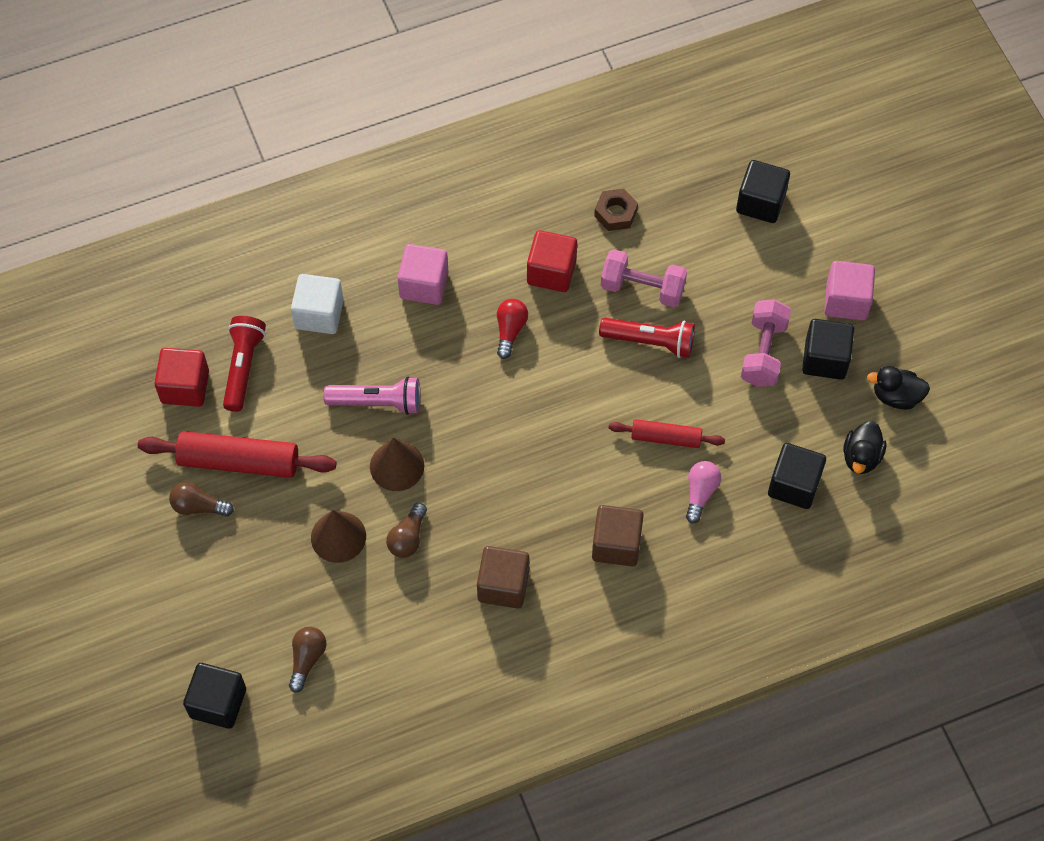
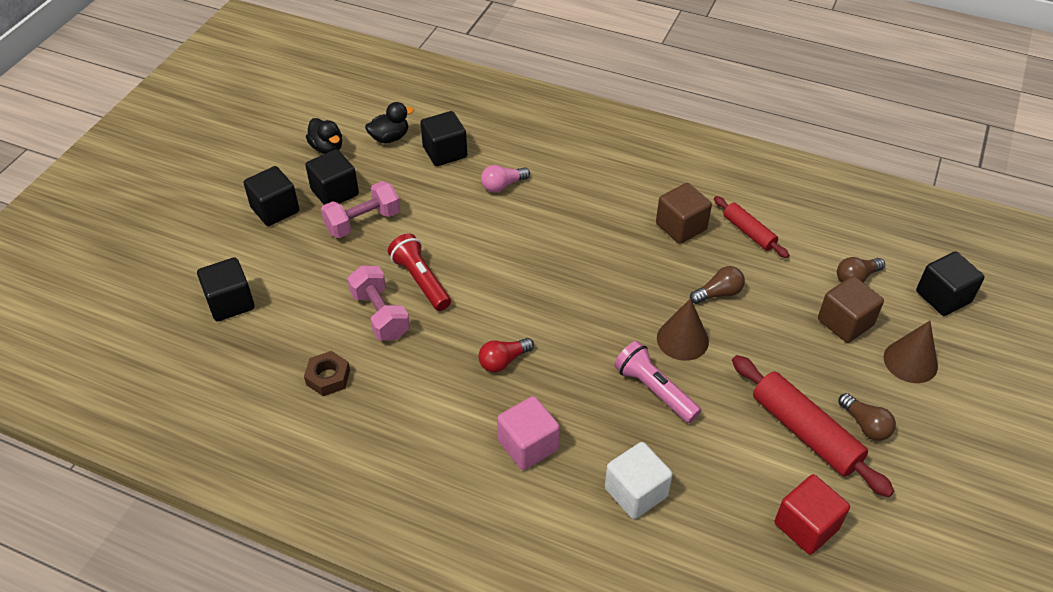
camera: 135 degrees left, 15 degrees down
(243, 367) = (740, 501): red flashlight -> none
(338, 536) = (769, 328): brown cone -> brown cone (910, 361)
(551, 272) = (425, 376): red cube -> none
(616, 544) = (585, 198): brown cube -> brown cube (845, 322)
(666, 438) = (484, 225): red rolling pin -> red rolling pin (749, 232)
(846, 301) = (275, 209): pink cube -> black cube

